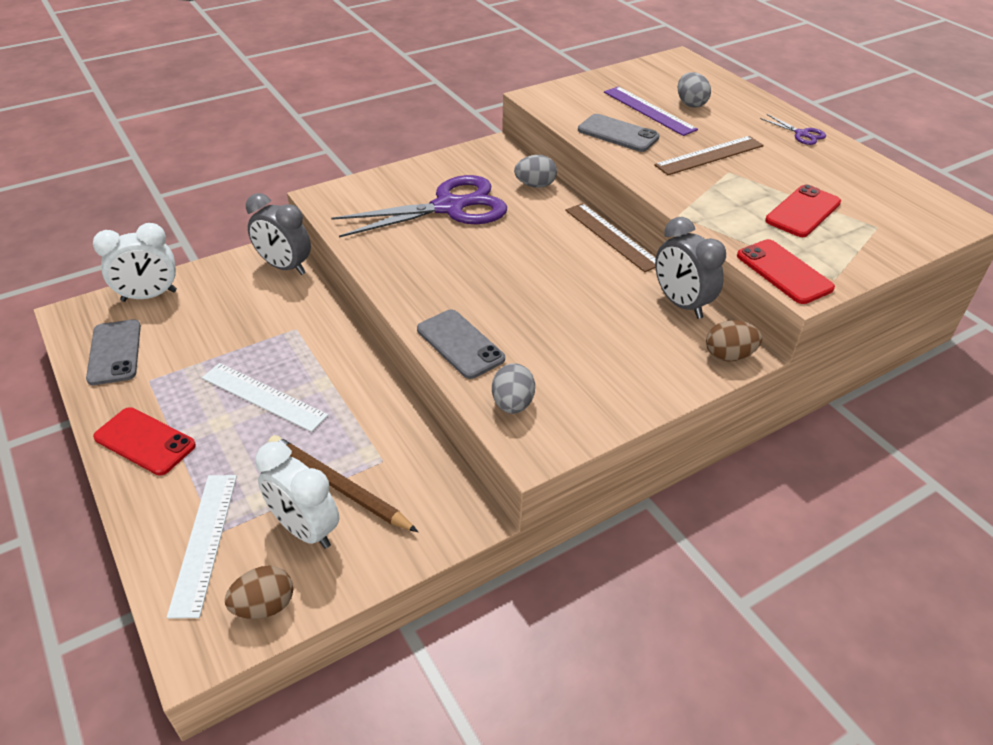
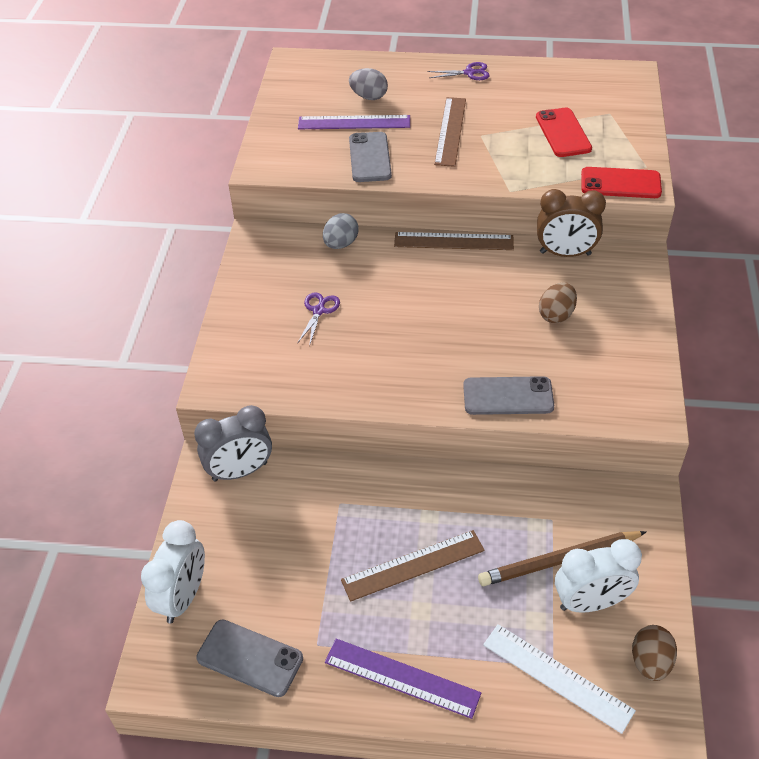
camera: 50 degrees left, 5 degrees up
(145, 441) = (402, 677): red phone -> purple ruler
(263, 396) = (413, 565): white ruler -> brown ruler
(450, 207) = (319, 310): purple scissors -> purple scissors, size x0.41
(512, 404) = (599, 401): grey egg -> none
(618, 134) = (370, 157): grey phone -> grey phone turned 75 degrees counterclockwise
(681, 304) = (565, 253): grey clock -> brown clock
(729, 355) = (638, 264): brown egg -> brown egg (556, 315)

